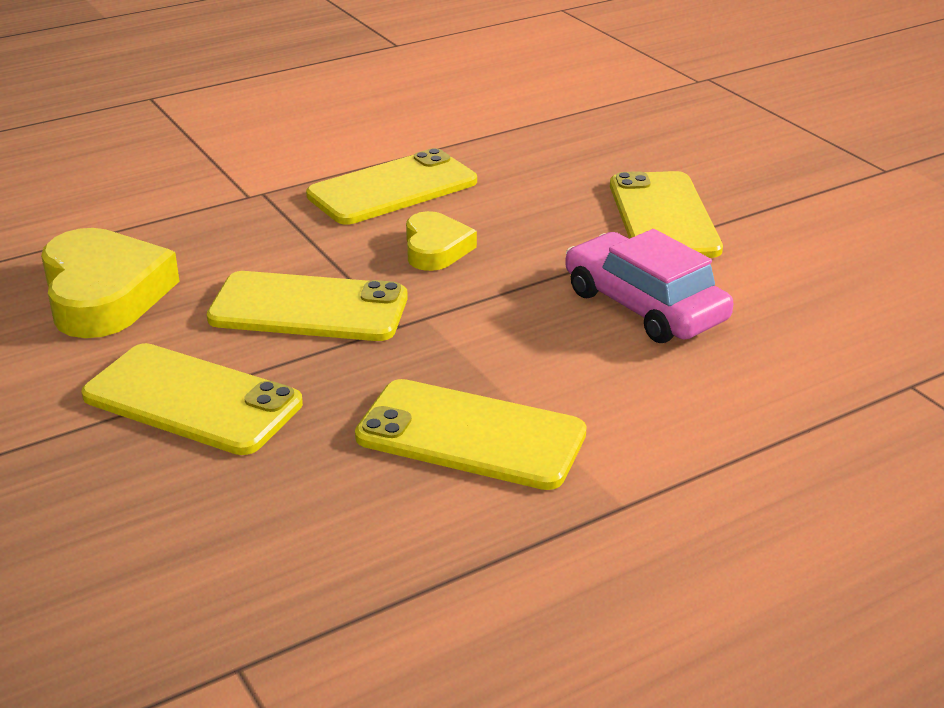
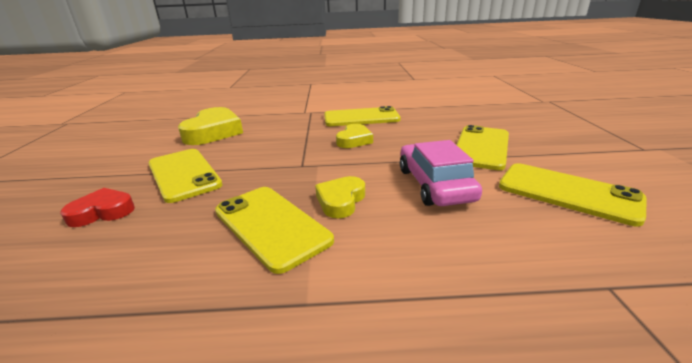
camera: 30 degrees right, 5 degrees down
(149, 503) = (102, 212): none -> red heart
(308, 308) = (274, 151): yellow phone -> yellow phone (567, 193)
(532, 370) = (340, 201): none -> yellow heart

